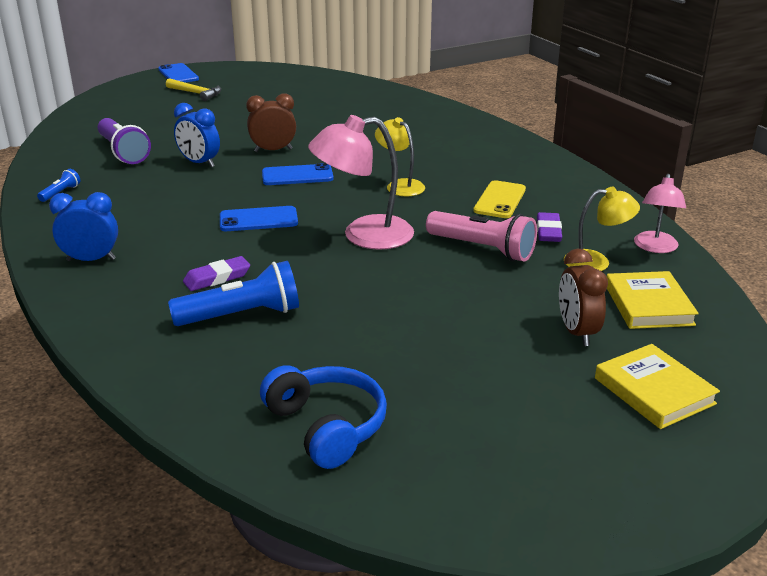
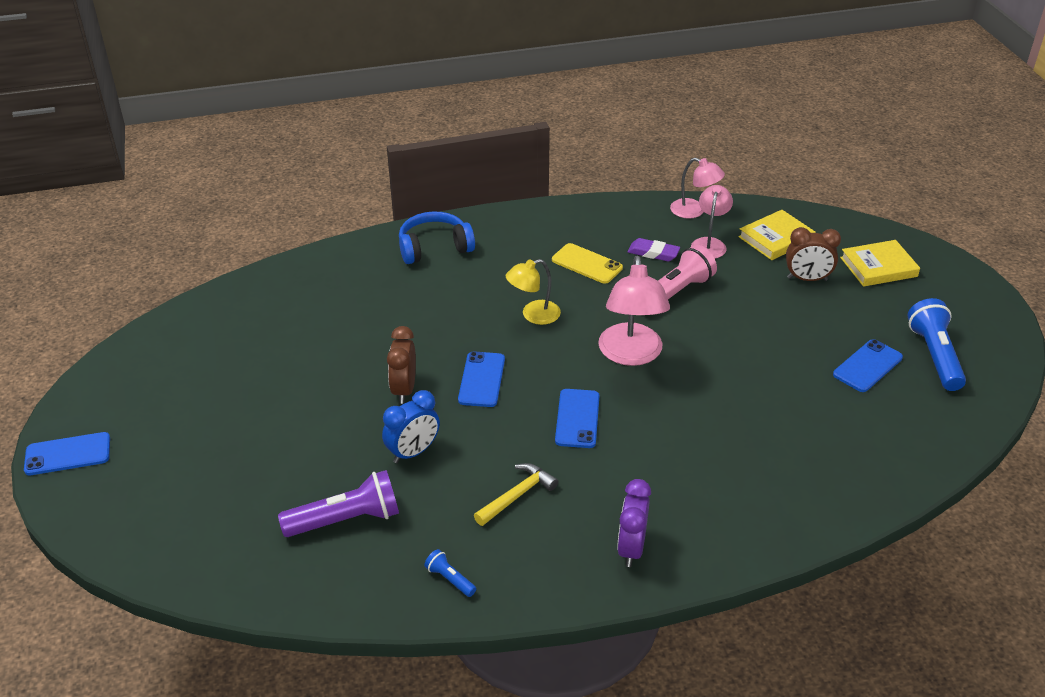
camera: 75 degrees left, 10 degrees up
(91, 260) = (631, 548): blue clock -> purple clock
(196, 93) = (165, 440): yellow hammer -> yellow hammer (517, 495)
(217, 278) = (689, 457): purple eraser -> none
(242, 315) = (757, 446): blue flashlight -> blue flashlight (934, 356)
(327, 426) = (912, 417): blue headphones -> blue headphones (434, 247)
(417, 387) = (867, 366): none -> blue phone
(596, 262) = (709, 243): yellow lamp -> pink lamp
(648, 305) = (776, 238): yellow book -> yellow book turned 45 degrees counterclockwise

